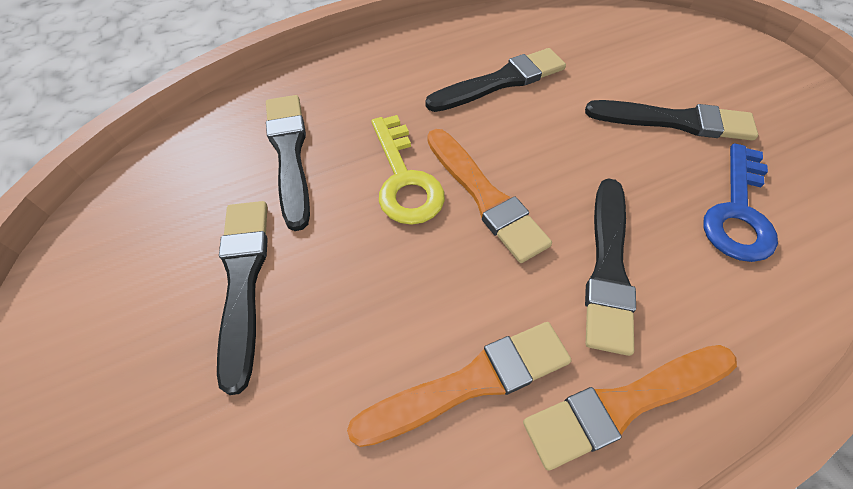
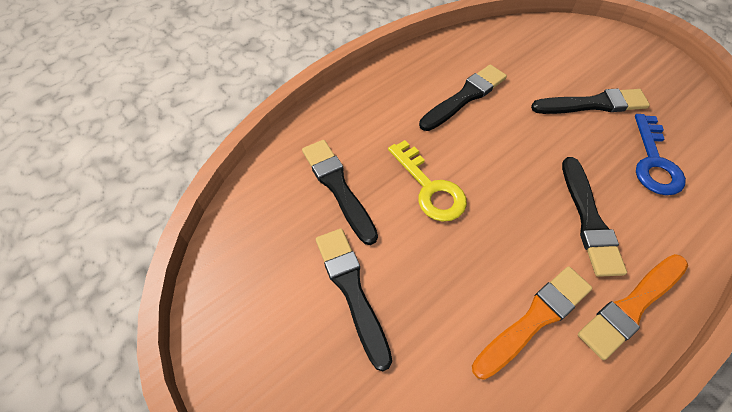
camera: 15 degrees left, 0 degrees up
(484, 196) = (490, 188): orange brush -> none

